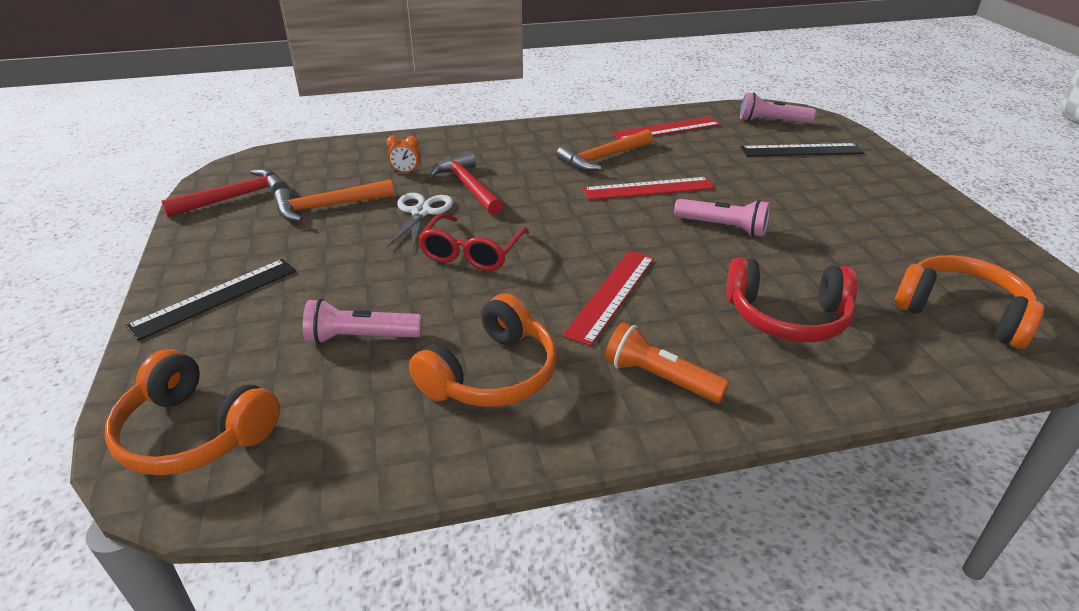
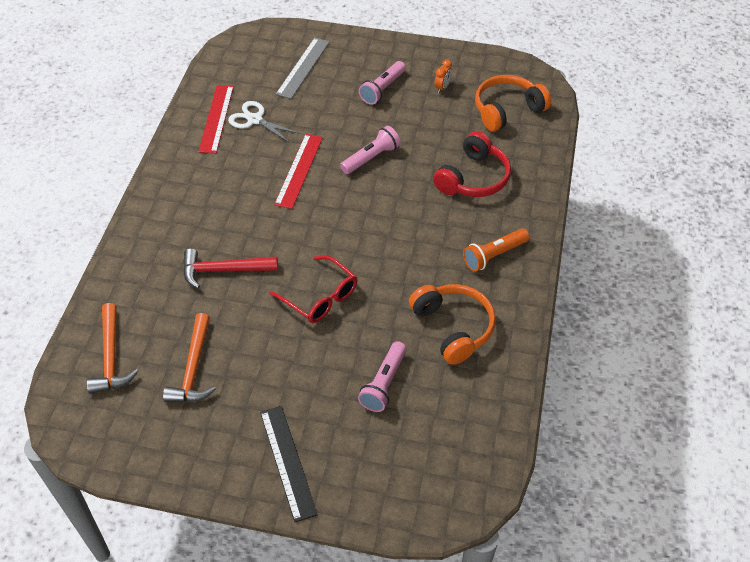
camera: 65 degrees left, 15 degrees up
(195, 433) = (433, 485): orange headphones -> none
(235, 197) = (130, 433): red hammer -> none
(406, 172) = (170, 303): orange clock -> orange clock (442, 88)
(421, 212) = (244, 310): white scissors -> white scissors (255, 120)
(603, 158) = (235, 174): orange hammer -> orange hammer (111, 357)
(611, 295) = (410, 244): red ruler -> none
(771, 121) = (249, 57): pink flashlight -> pink flashlight (383, 89)
(802, 150) = (303, 67): black ruler -> grey ruler

